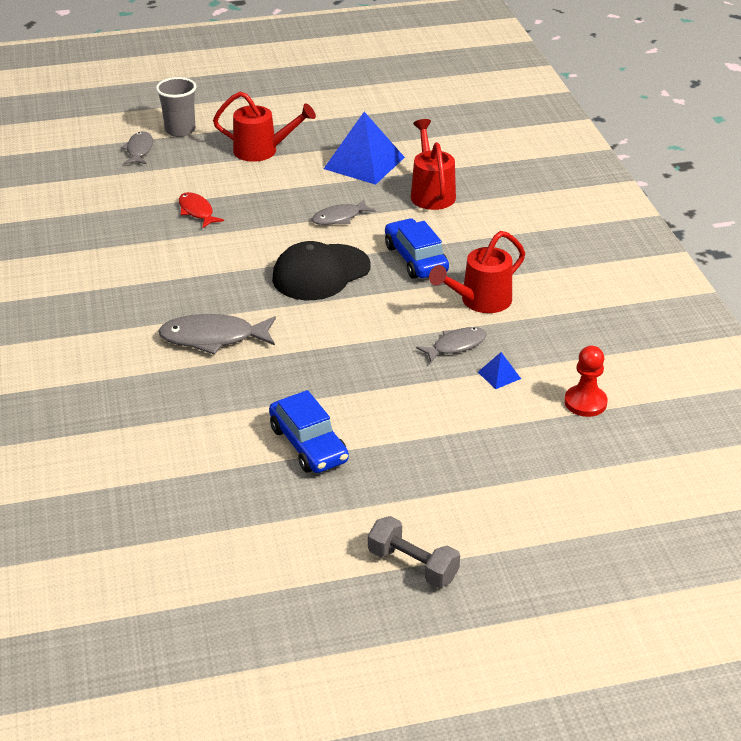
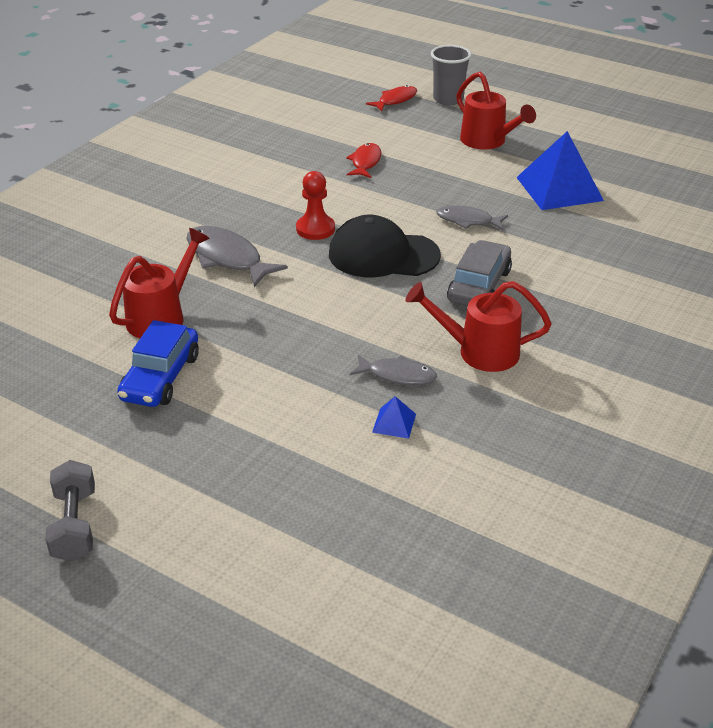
camera: 45 degrees right, 0 degrees up
(139, 150) = (395, 100): grey fish -> red fish
(415, 259) = (479, 286): blue car -> grey car
(431, 193) = (581, 240): red watering can -> red watering can (162, 317)
(585, 402) = (432, 498): red pawn -> red pawn (315, 229)

